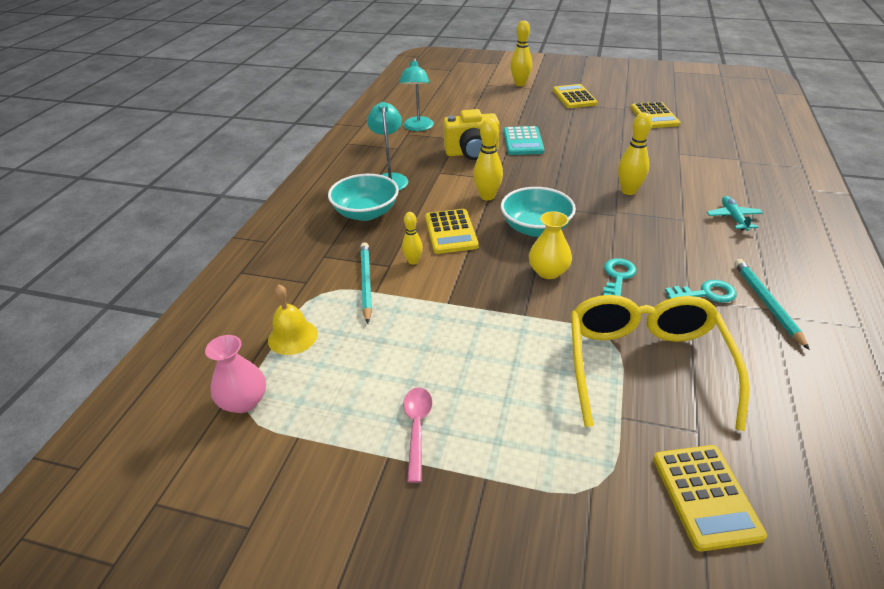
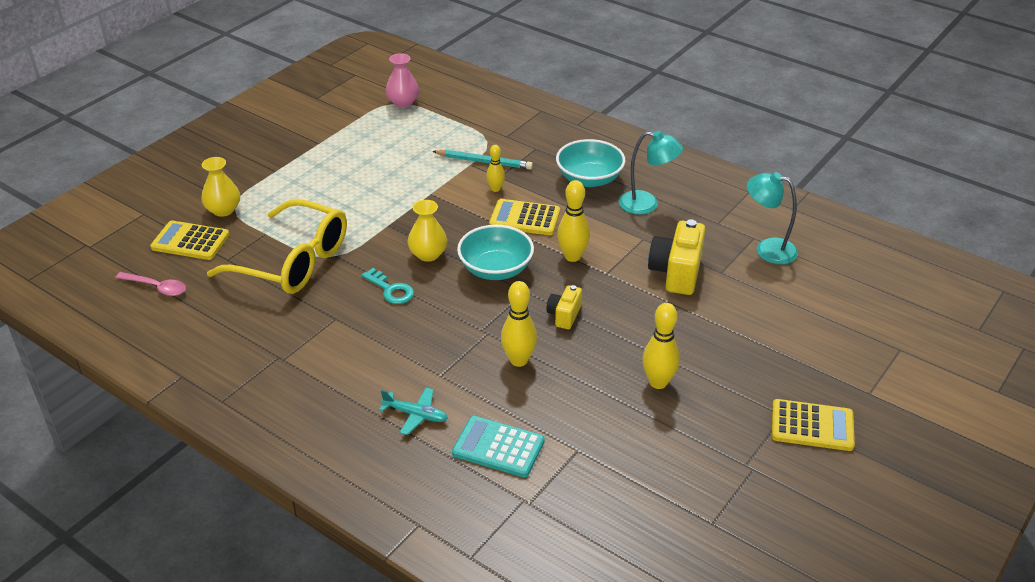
camera: 110 degrees right, 0 degrees up
(292, 337) = (447, 124): yellow bell -> none
(417, 428) = (329, 156): pink spoon -> pink spoon (156, 287)
(520, 84) = (890, 386): yellow bowling pin -> yellow bowling pin (658, 382)
(523, 141) = (685, 322): turquoise calculator -> turquoise calculator (498, 447)
(561, 184) = (564, 315): none -> yellow camera
(614, 494) = (223, 210): none -> yellow vase
(654, 116) = (703, 485): yellow calculator -> none
(706, 293) = (331, 331): turquoise key -> none
(766, 303) = (292, 360): turquoise pencil -> none

